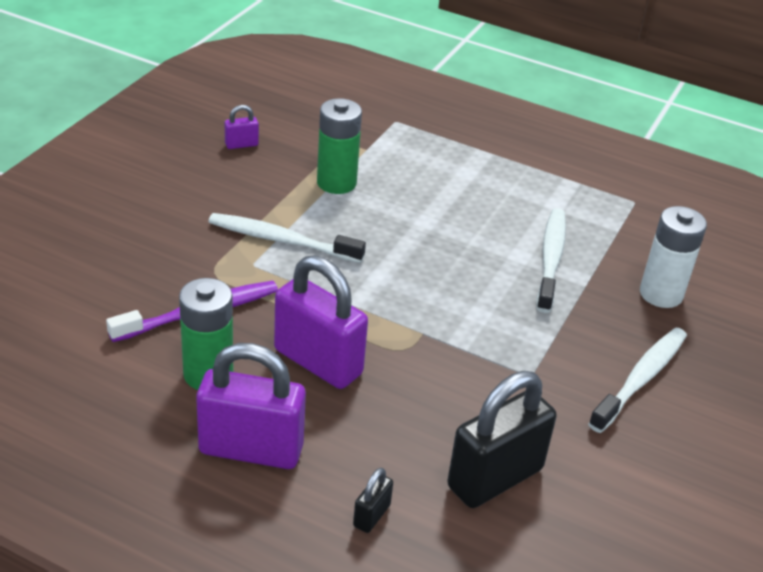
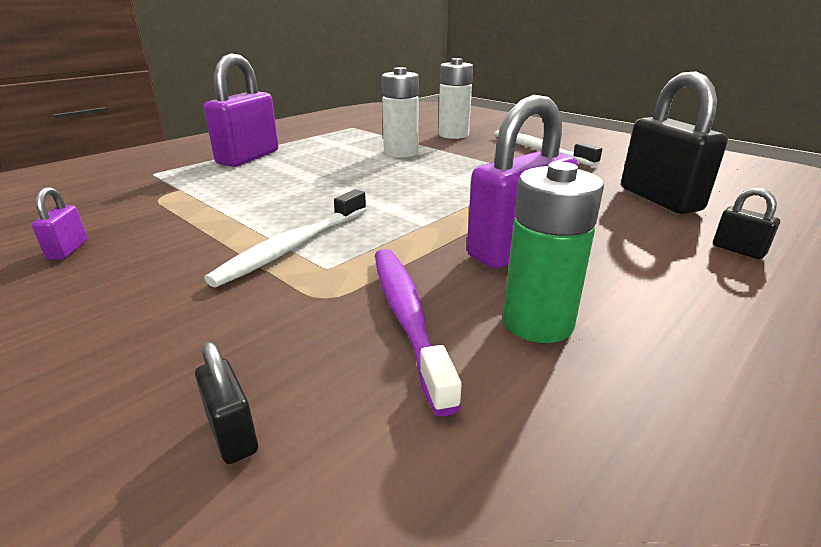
camera: 70 degrees left, 10 degrees down
(87, 271) = (232, 434): none -> black padlock
(251, 449) = (673, 305): purple padlock -> purple padlock (248, 157)
(336, 183) = (219, 208): green battery -> none
(550, 259) = (401, 153): white toothbrush -> white battery

